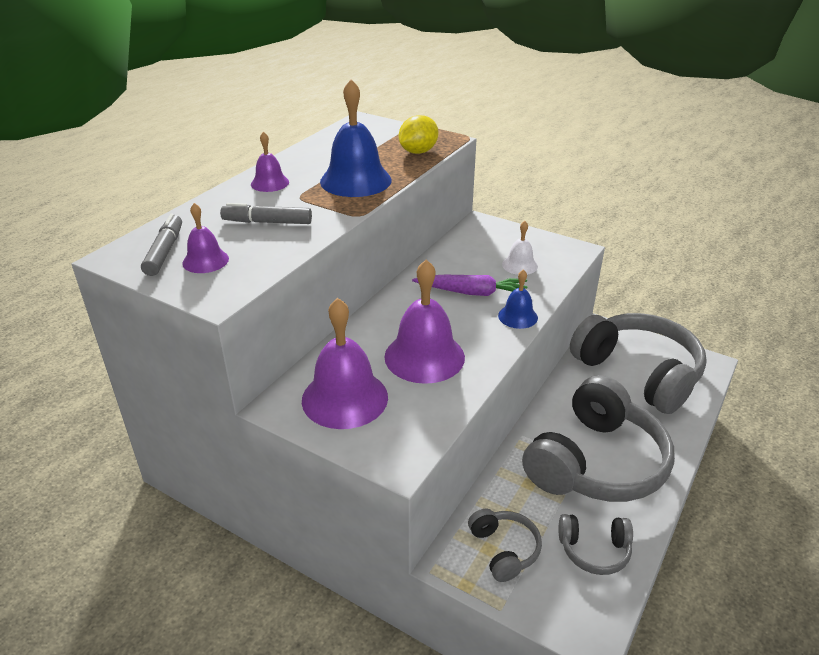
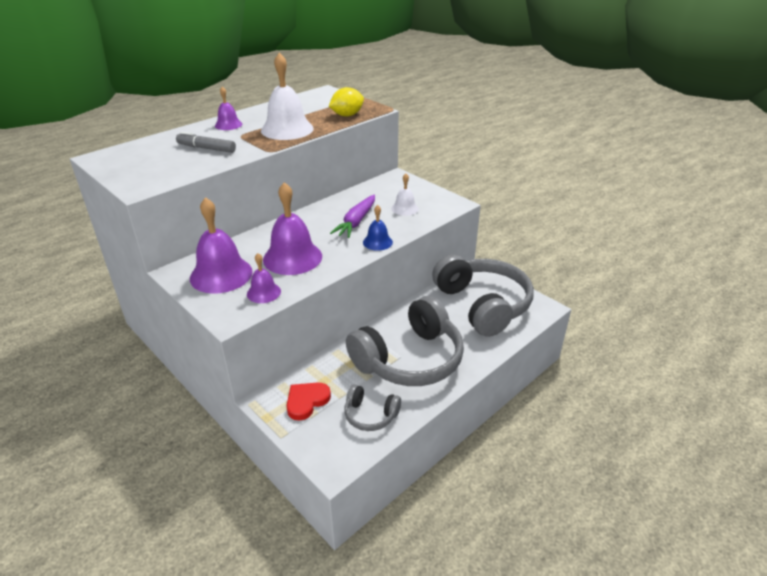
camera: 15 degrees right, 0 degrees up
(165, 251) = (128, 158): grey marker -> none
(205, 261) = (149, 166): purple bell -> purple bell (263, 292)
(355, 180) = (287, 129): blue bell -> white bell
(472, 293) = (356, 222): purple carrot -> purple carrot turned 90 degrees clockwise
(504, 550) = (306, 401): grey headphones -> red heart

